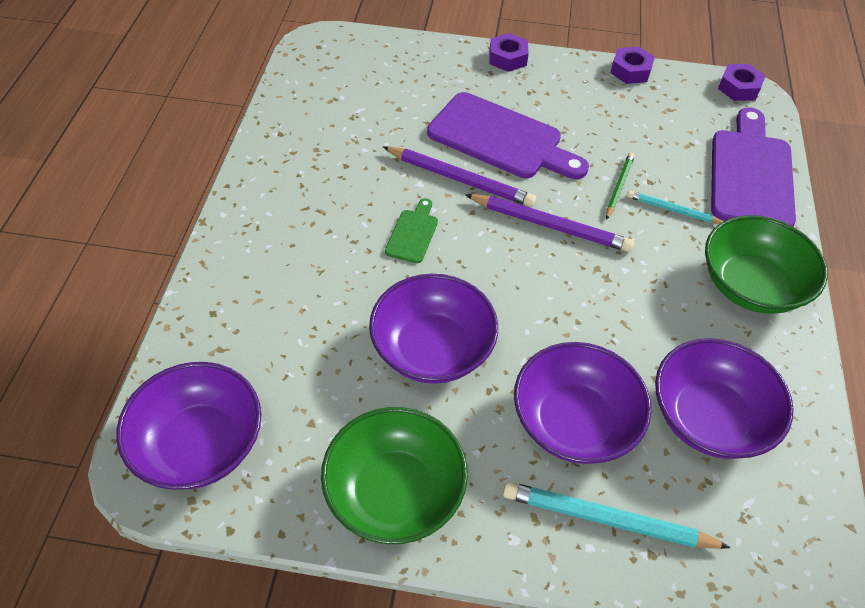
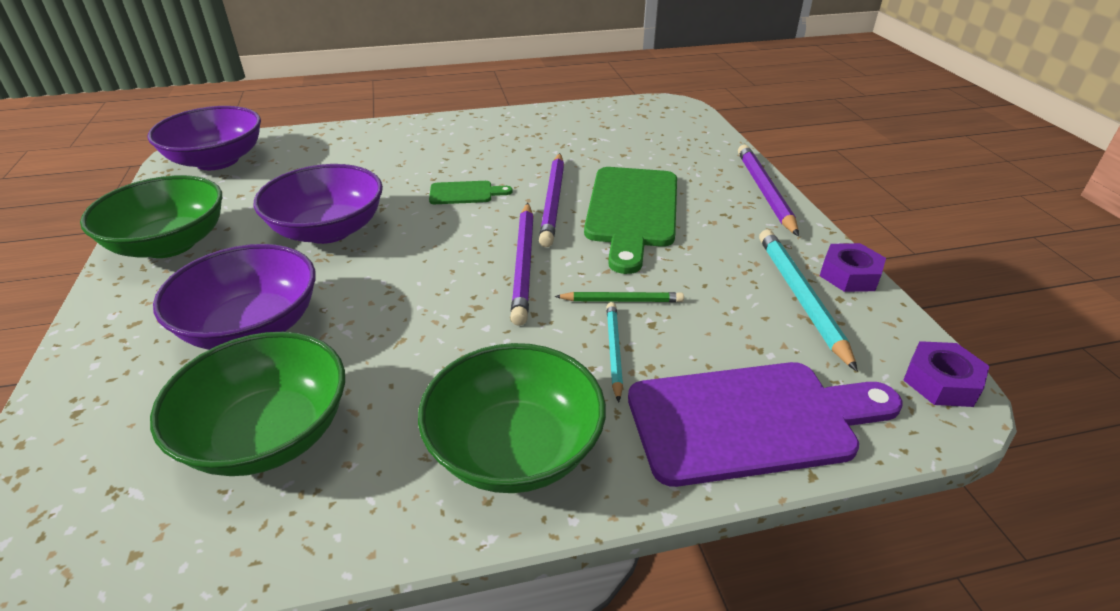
camera: 70 degrees right, 15 degrees down
(501, 139) = (632, 211): purple cutting board -> green cutting board
(507, 58) = (765, 191): purple nut -> purple pencil
(606, 519) = (127, 370): turquoise pencil -> turquoise pencil (801, 297)
(708, 417) = (269, 434): purple bowl -> green bowl

